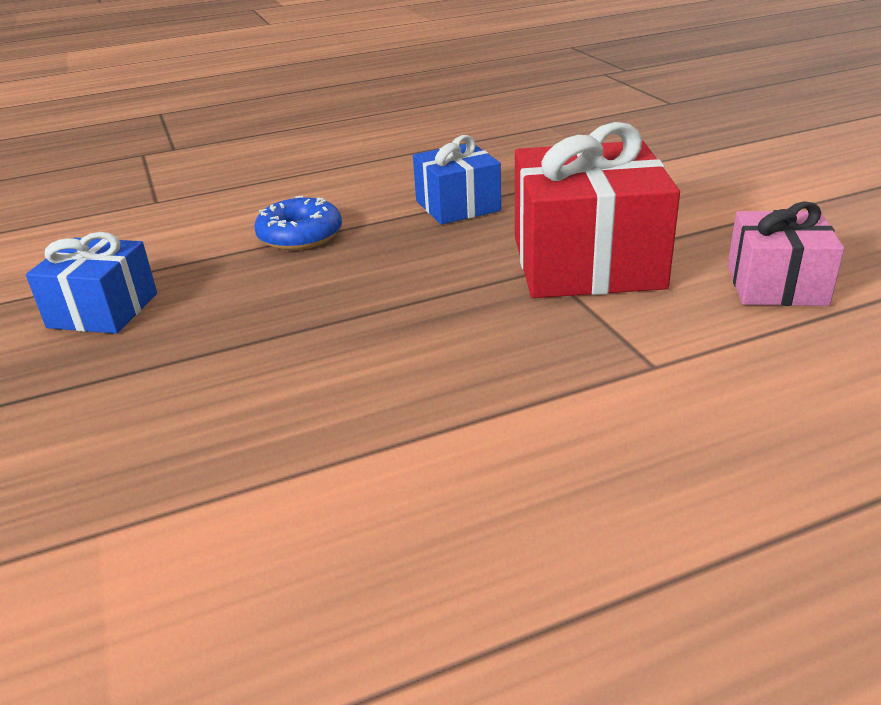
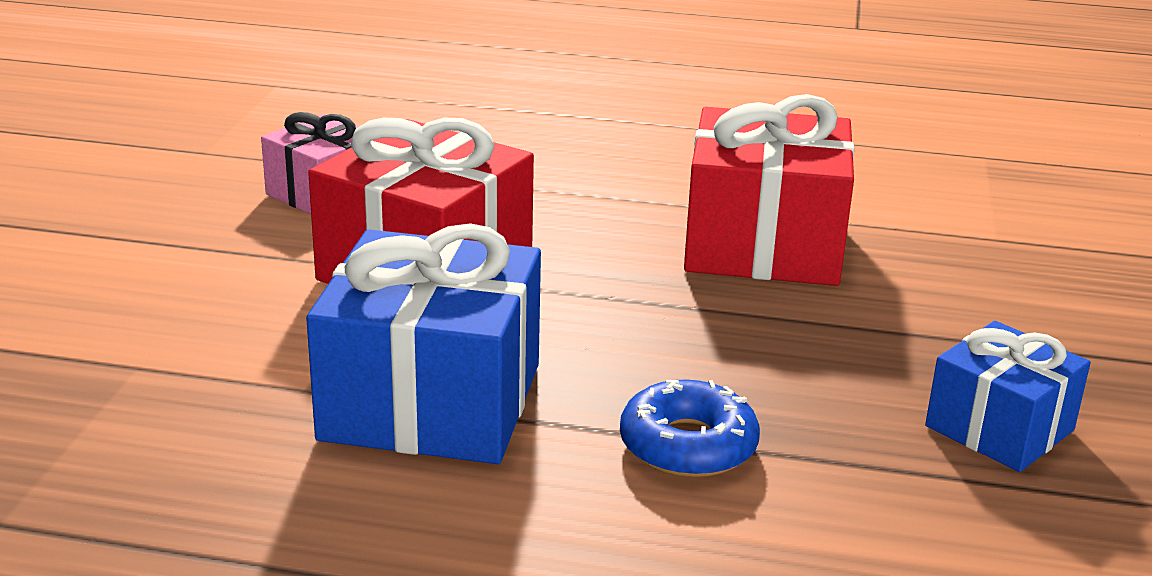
camera: 150 degrees left, 5 degrees down
(362, 398) = (763, 245): none -> red gift
(457, 206) = (431, 402): blue gift -> blue gift, size x1.71

